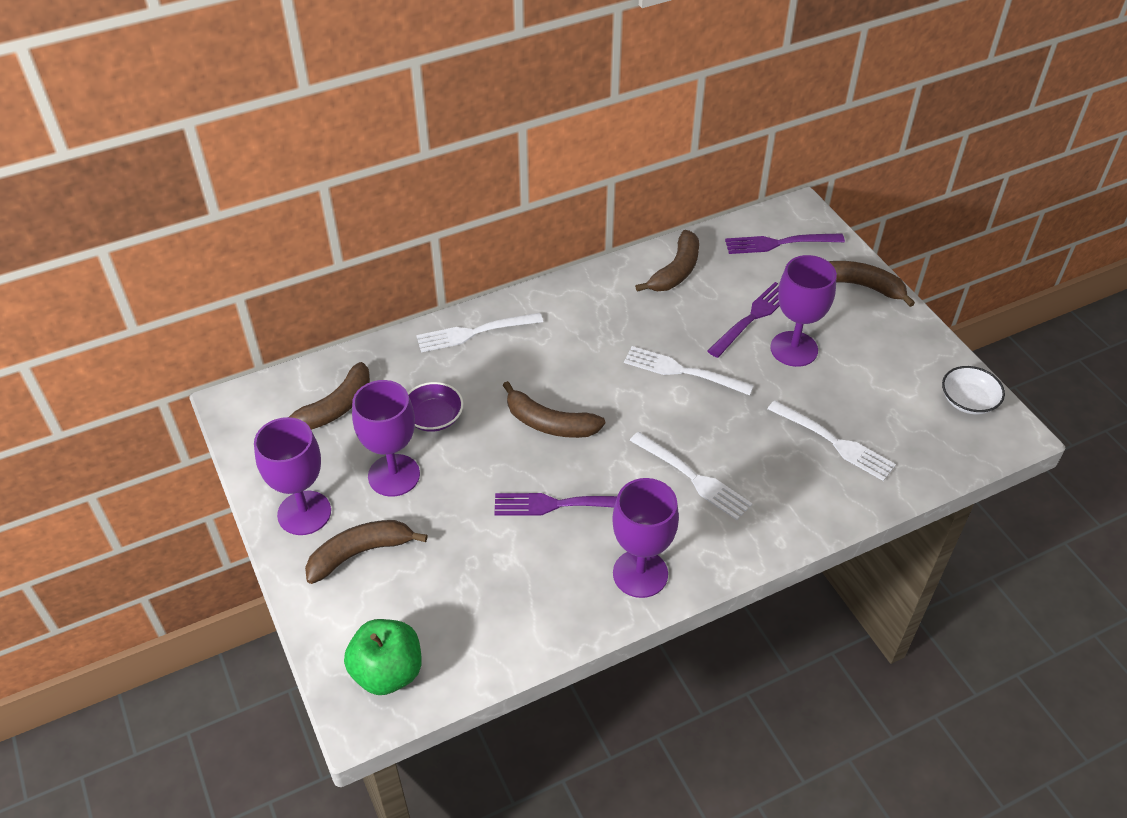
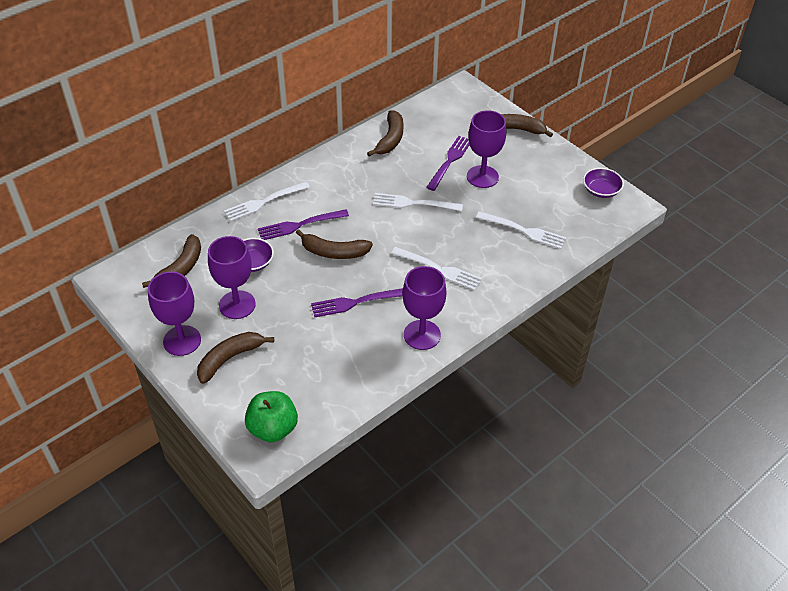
camera: 15 degrees left, 0 degrees up
(778, 243) = (454, 110): purple fork -> purple fork (299, 225)
(968, 401) = (601, 190): white bowl -> purple bowl

